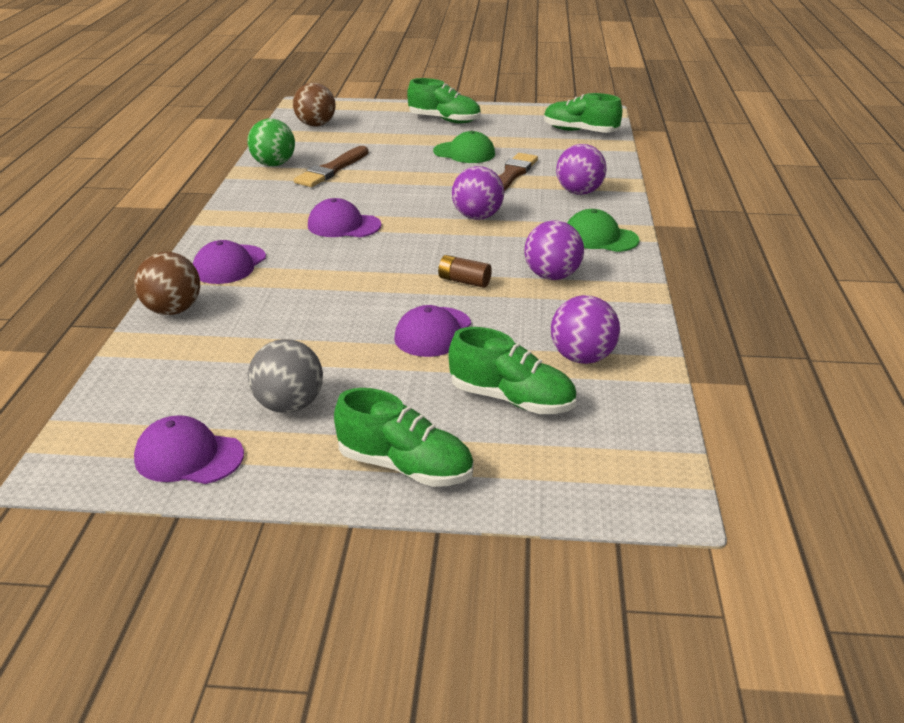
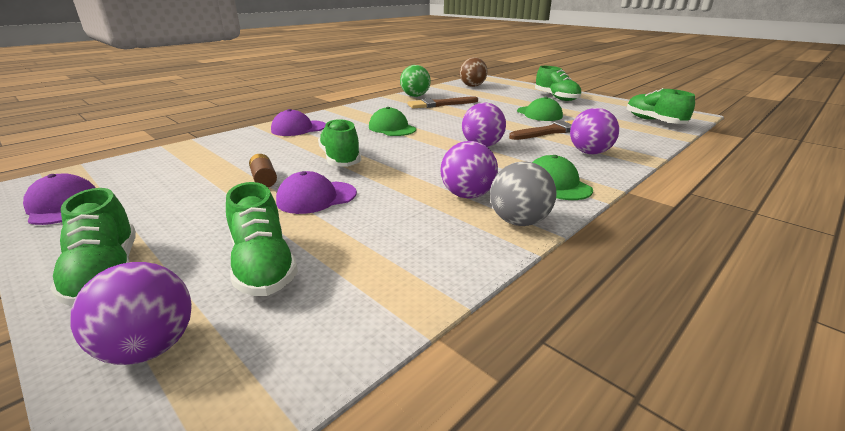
camera: 40 degrees right, 5 degrees down
(173, 310) = (230, 138): brown ball -> none
(289, 405) = (158, 202): grey ball -> grey ball (519, 221)
(343, 225) = (392, 128): purple cap -> green cap
(369, 285) = (340, 159): none -> green shoe
(464, 281) = (399, 176): brown battery -> brown battery (264, 179)
(582, 358) = (376, 262): purple ball -> purple ball (150, 348)

